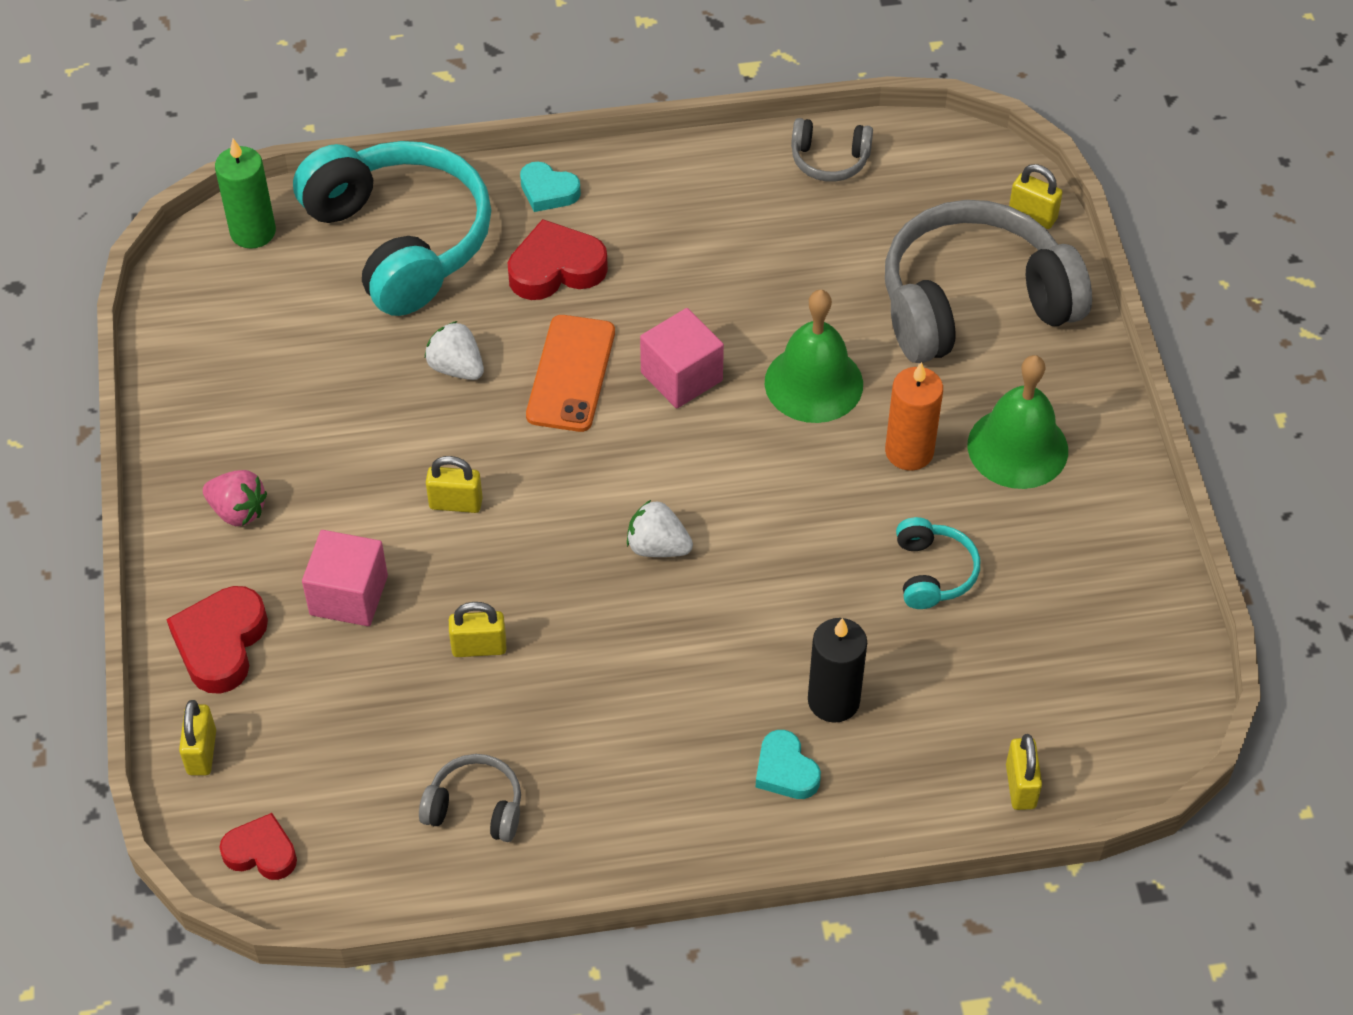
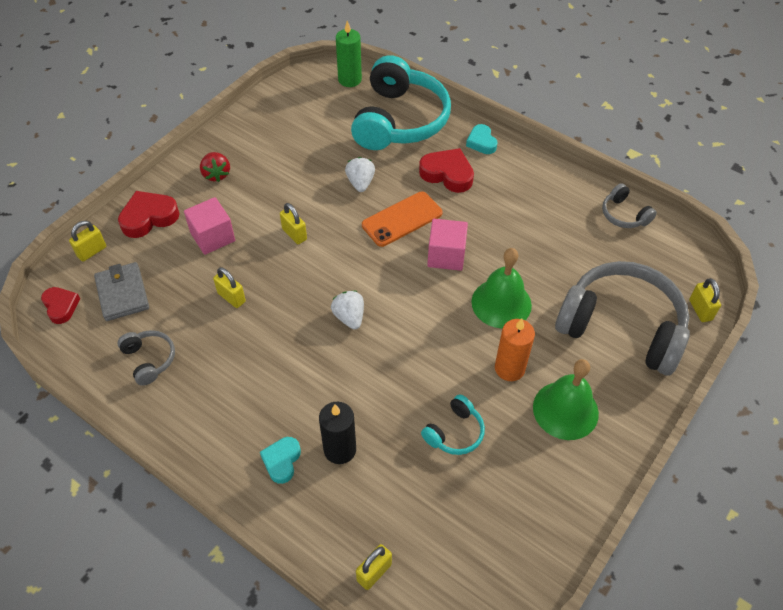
camera: 45 degrees right, 0 degrees up
(238, 511) = (216, 174): pink strawberry -> red strawberry
(325, 765) = (122, 294): none -> grey wallet

